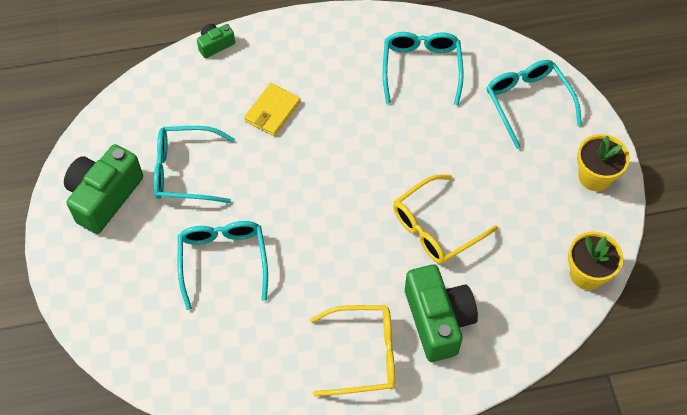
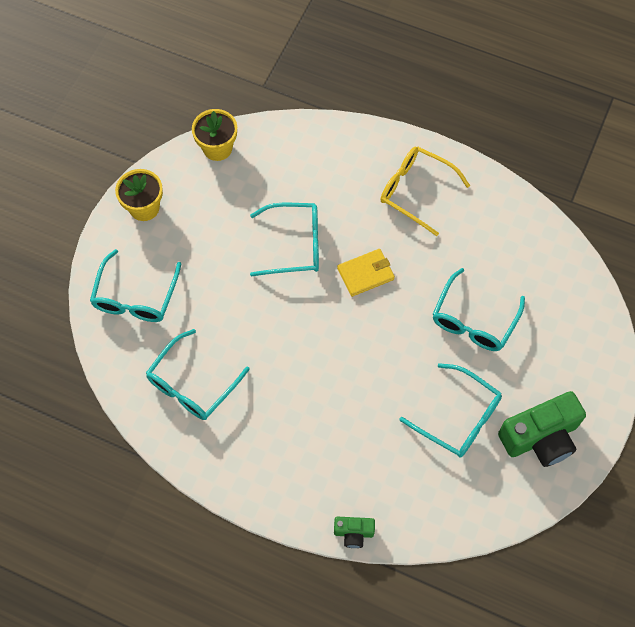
camera: 145 degrees left, 5 degrees up
(272, 111) = (349, 426): yellow wallet -> yellow wallet (365, 274)
(436, 227) = (294, 245): yellow glasses -> turquoise glasses
(438, 320) = (346, 182): green camera -> none

